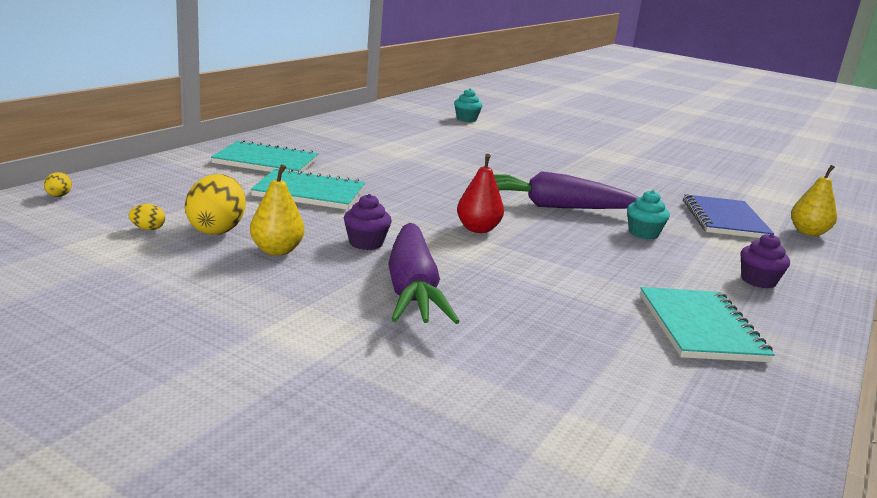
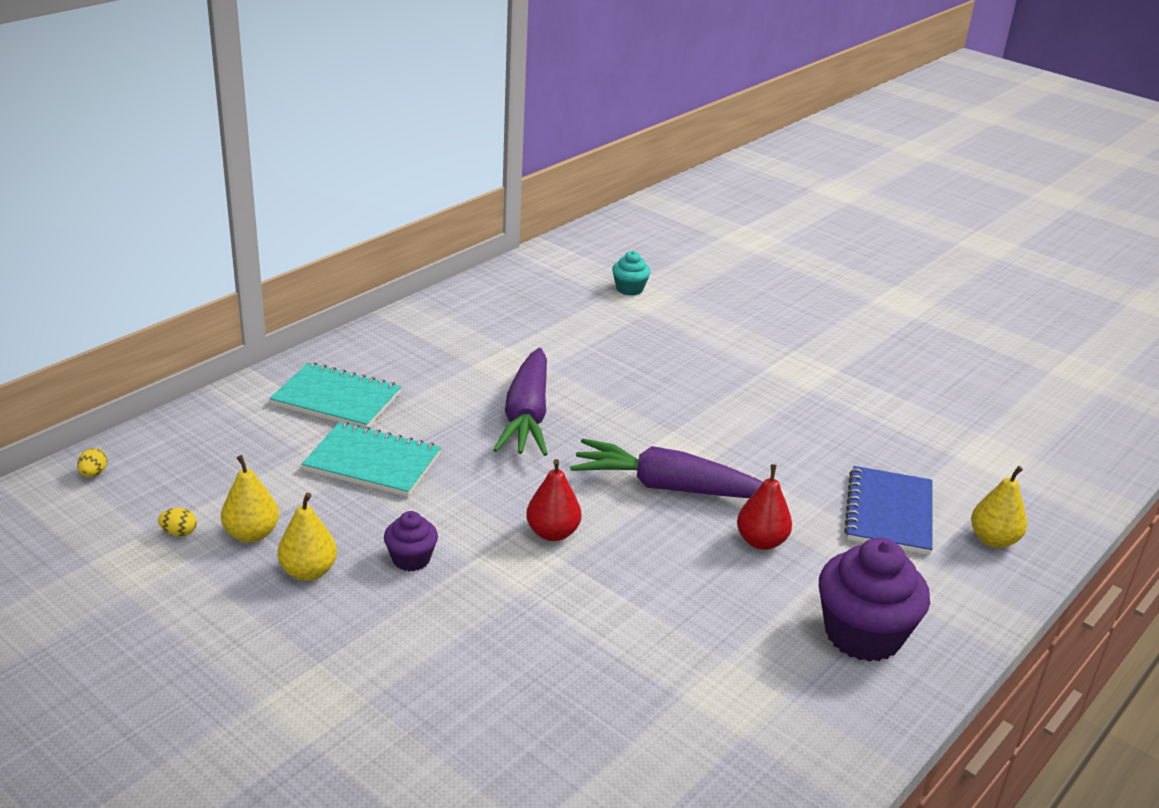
camera: 10 degrees right, 10 degrees up
(216, 230) = (252, 534): yellow egg -> yellow pear
(412, 289) = (437, 640): purple carrot -> purple carrot (526, 416)
(643, 233) = (761, 541): turquoise cupcake -> red pear
(700, 327) = (742, 713): turquoise notebook -> none
(758, 281) = (863, 634): purple cupcake -> purple cupcake, size x1.95

